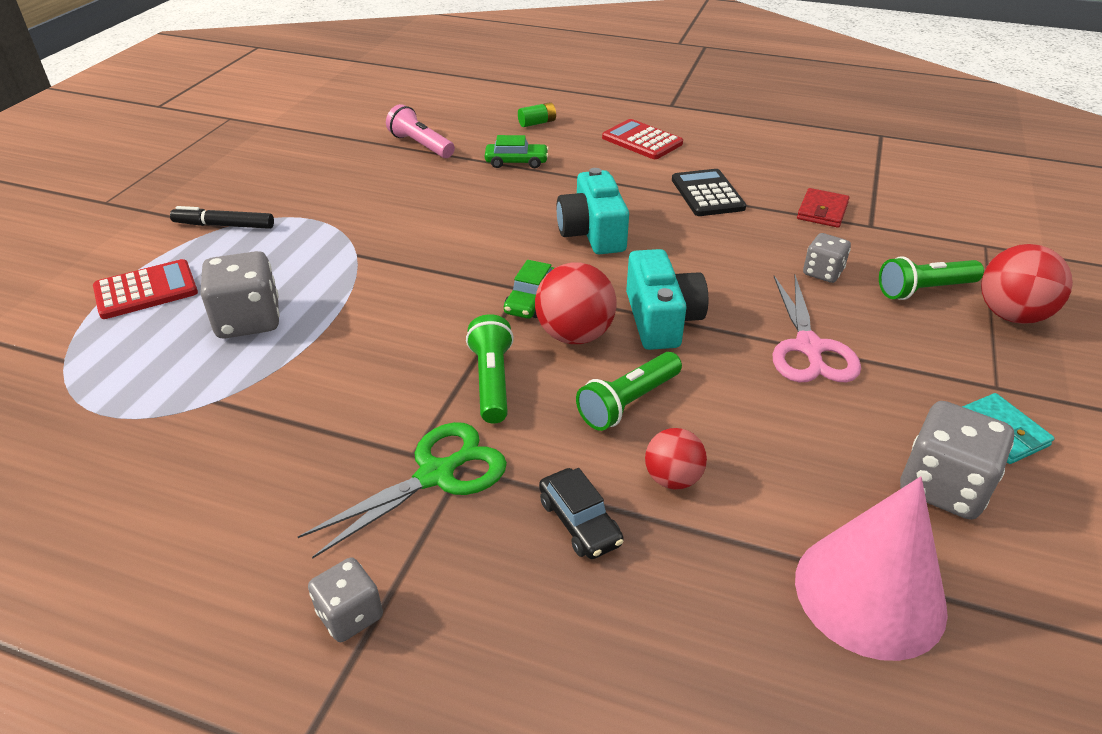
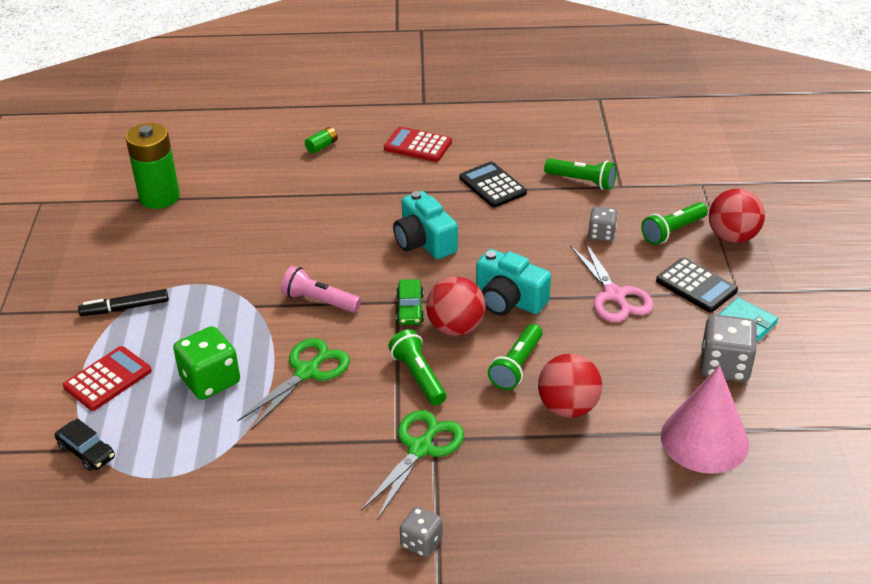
camera: 20 degrees left, 0 degrees up
(248, 320) = (210, 380): grey dice -> green dice
(341, 135) = (159, 197): none -> green battery
(362, 340) = (307, 372): none -> green scissors
(421, 145) = (237, 192): pink flashlight -> pink flashlight (319, 301)
(516, 162) = (328, 190): green car -> none
(579, 522) = (525, 450): black car -> black car (86, 452)
(661, 319) = (509, 300): turquoise camera -> turquoise camera turned 150 degrees clockwise
(672, 479) = (568, 407): red ball -> red ball, size x1.60
(822, 211) = (582, 181): red wallet -> green flashlight
(935, 364) = (696, 286): none -> black calculator

